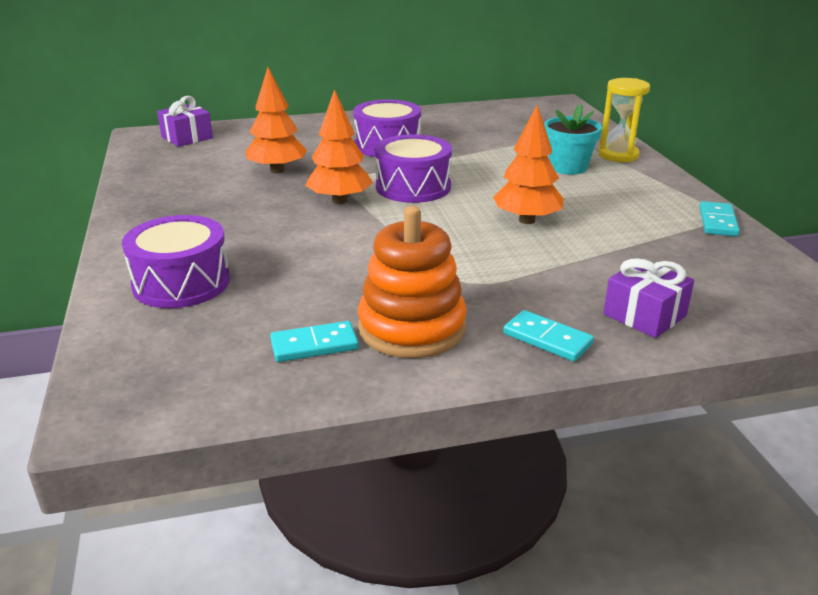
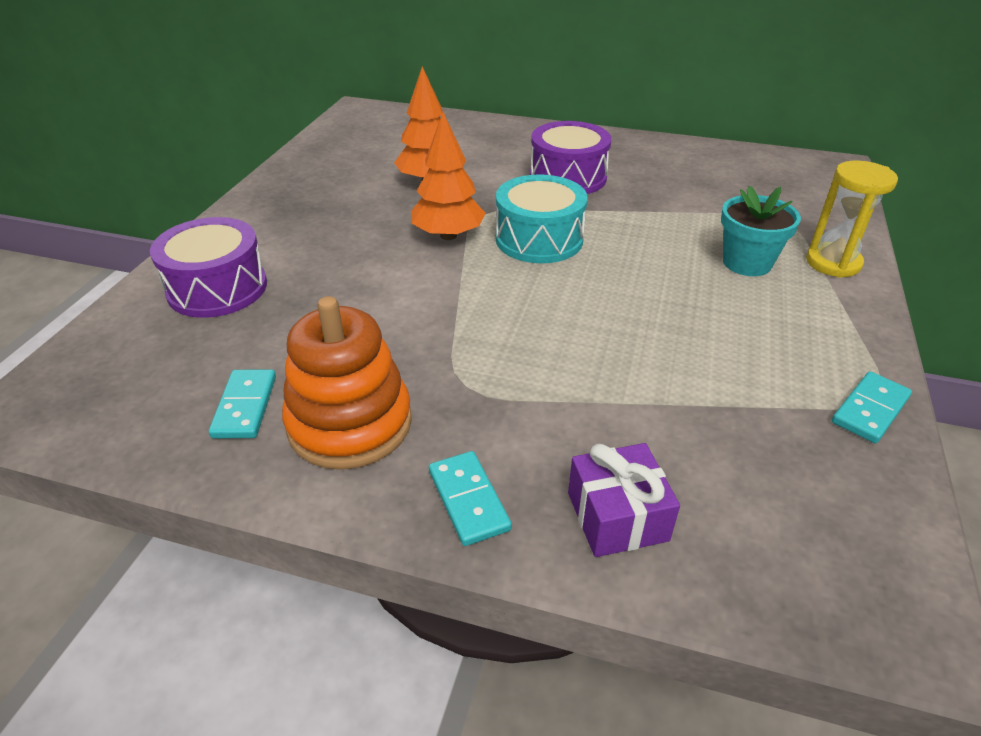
camera: 30 degrees right, 10 degrees up
(187, 137) = (390, 121): purple gift -> none
(314, 345) = (245, 406): turquoise domino -> turquoise domino turned 75 degrees clockwise
(413, 187) = (539, 239): purple drum -> turquoise drum
(526, 220) = (617, 324): orange tree -> none

